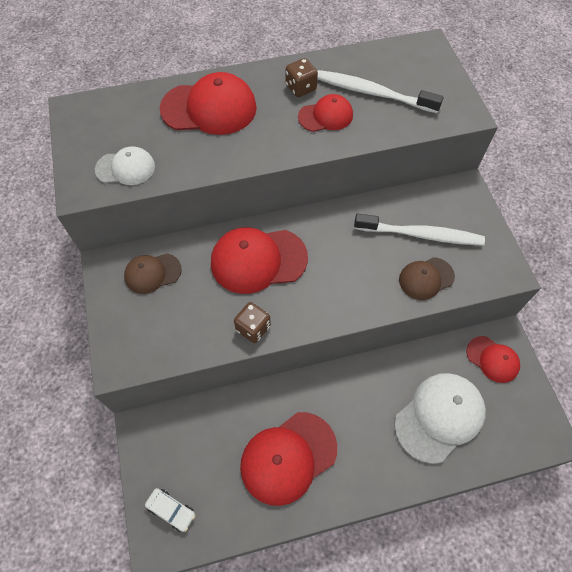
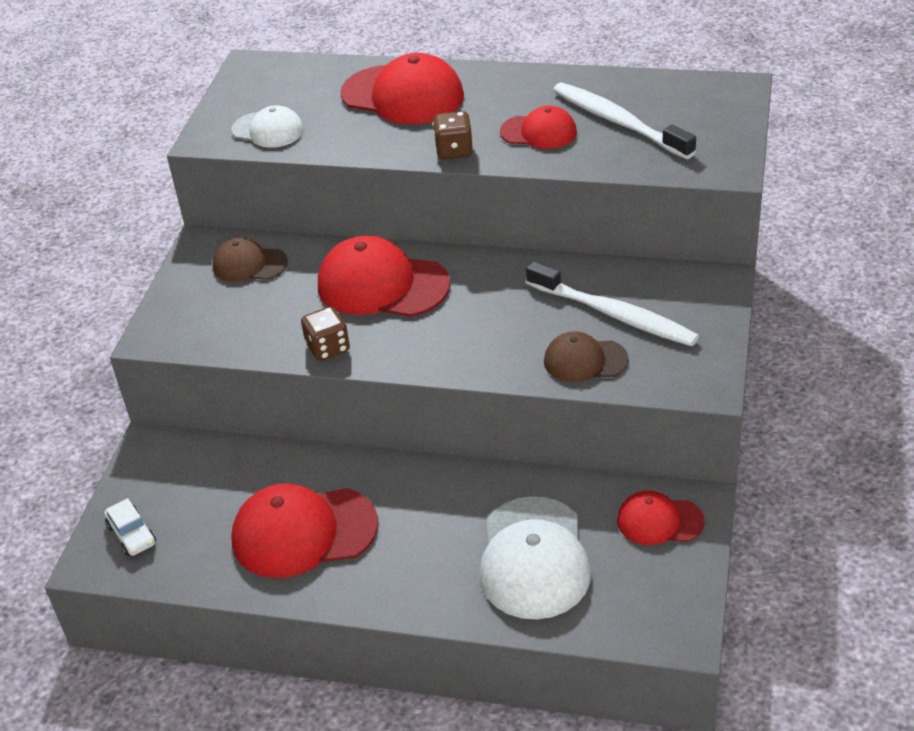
camera: 30 degrees right, 20 degrees down
(301, 88) = (530, 98): brown dice -> brown dice (454, 150)
(439, 417) = (534, 558): white cap -> white cap turned 105 degrees clockwise
(492, 359) = (659, 521): red cap -> red cap turned 120 degrees clockwise

